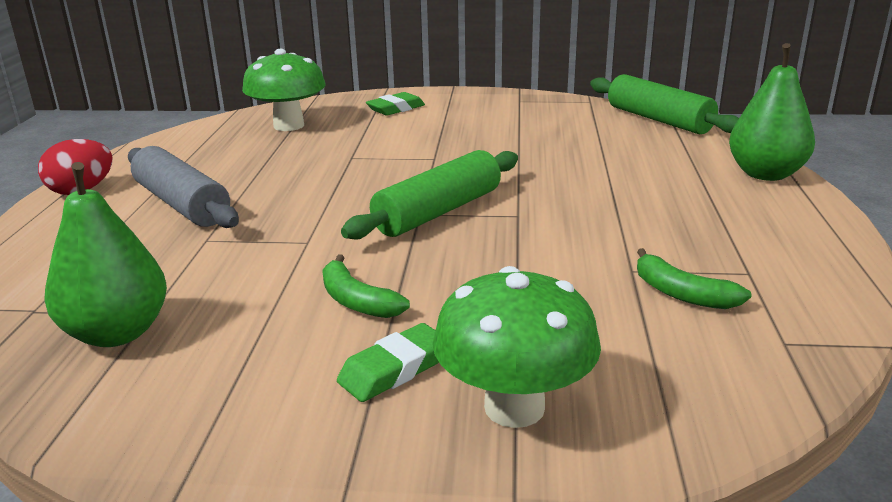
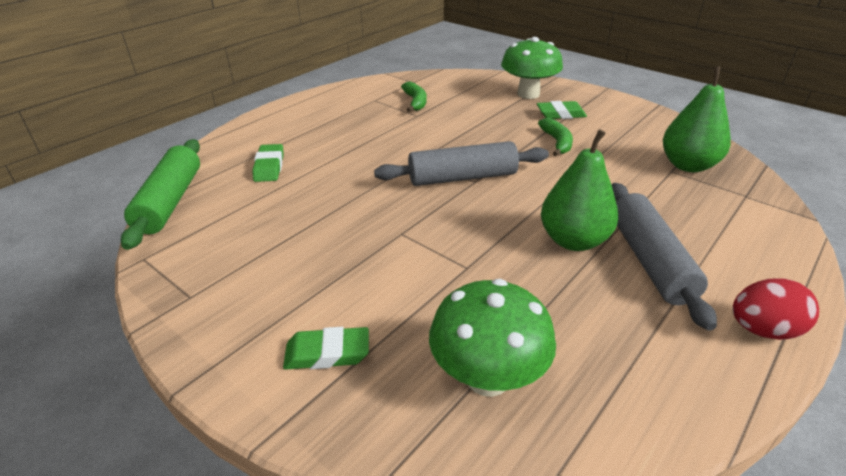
camera: 145 degrees left, 10 degrees up
(438, 212) = (462, 177): green rolling pin -> grey rolling pin
(651, 159) = (269, 167): none -> green eraser
(765, 174) = (246, 133): green pear -> green pear (573, 240)

